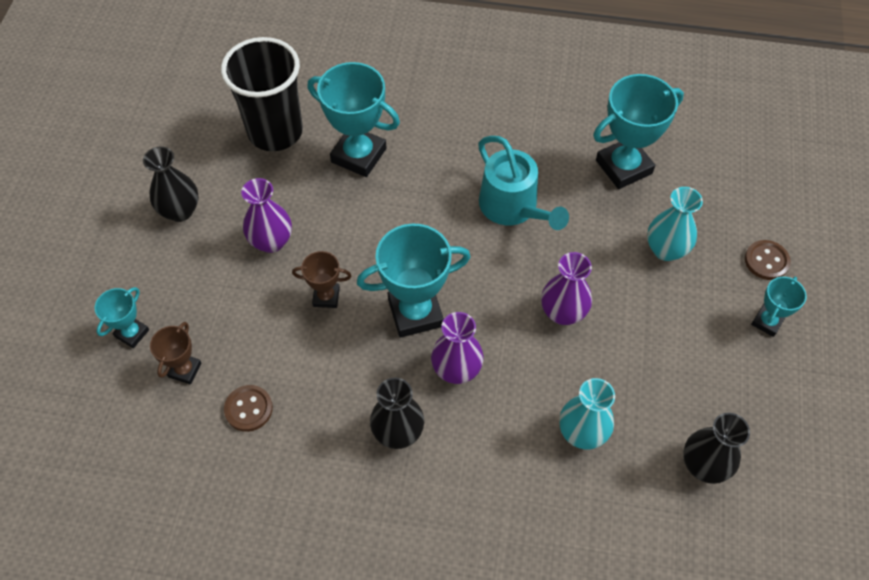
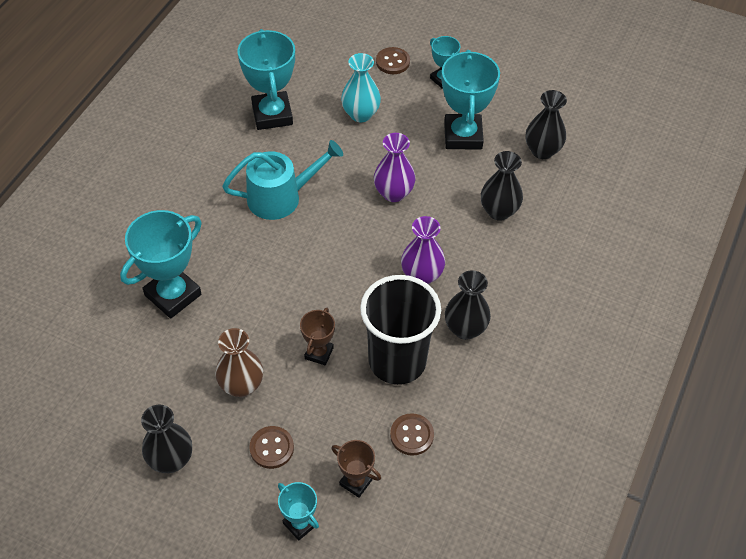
camera: 75 degrees left, 5 degrees down
(208, 286) = (271, 448): none -> brown button
(271, 241) = (241, 385): purple vase -> brown vase
(275, 131) = (110, 358): black cup -> black cup (397, 361)
(415, 313) = (359, 291): turquoise trophy -> turquoise trophy (463, 136)
(582, 433) = (499, 211): turquoise vase -> black vase

